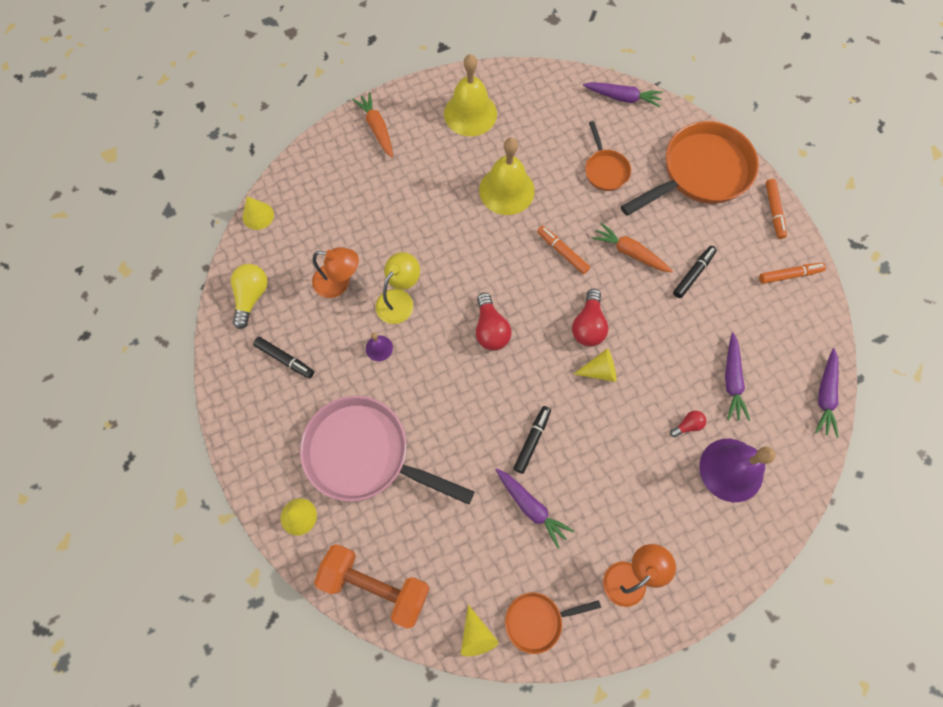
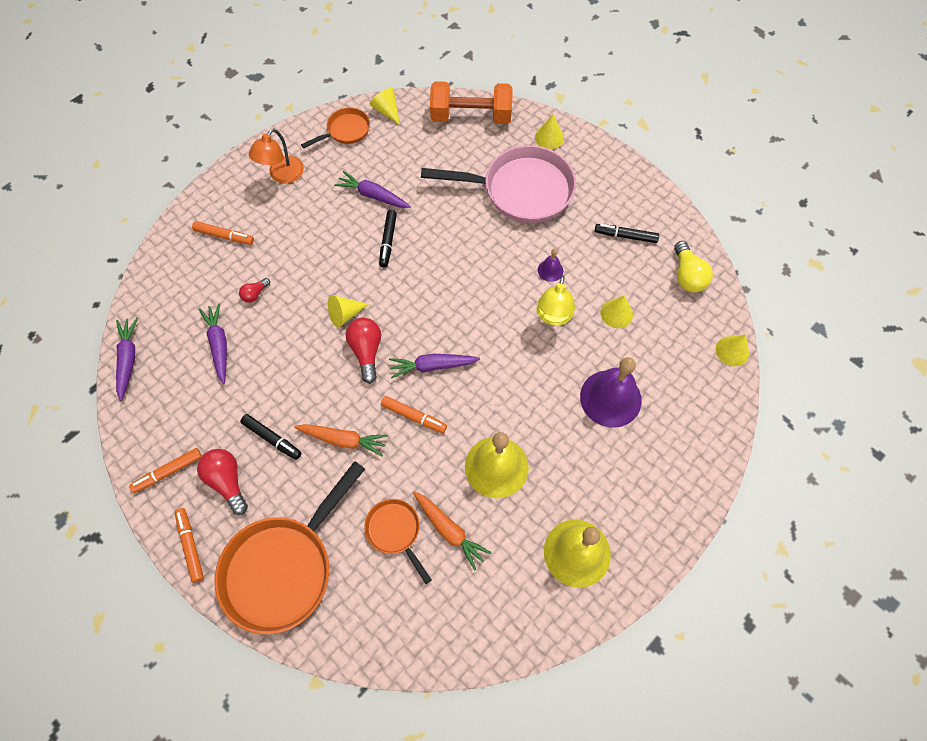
camera: 160 degrees right, 5 degrees down
(339, 283) = (616, 313): orange lamp -> yellow cone
(377, 128) = (671, 493): orange carrot -> orange carrot (449, 530)
(490, 329) = (457, 318): red light bulb -> red light bulb (227, 481)
(622, 97) = (401, 647): purple carrot -> purple carrot (432, 366)
(693, 274) = (272, 438): black marker -> black marker turned 75 degrees counterclockwise
(712, 512) = (224, 236): none -> orange marker
(731, 470) = (211, 271): purple bell -> purple bell (610, 398)

